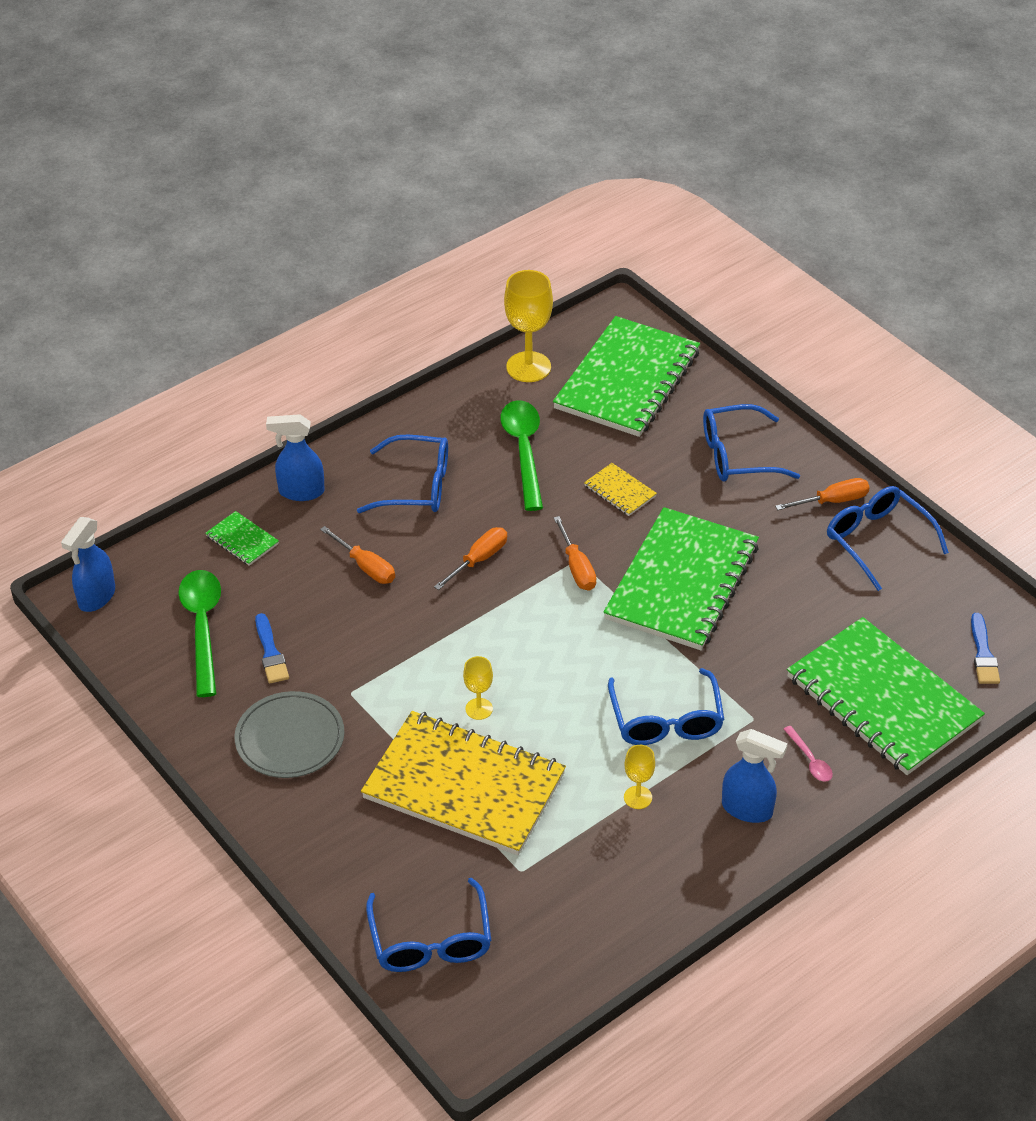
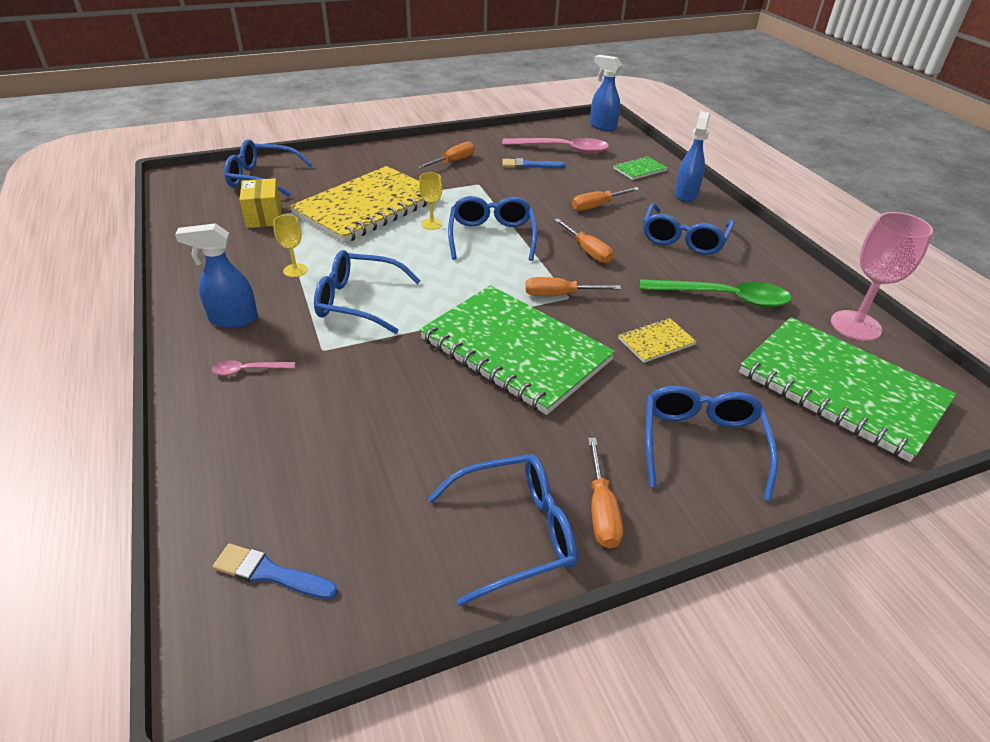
camera: 105 degrees right, 5 degrees down
(202, 627) = (562, 149): green spoon -> pink spoon
(290, 738) = (453, 161): grey plate -> orange screwdriver
(484, 646) = (491, 236): none -> blue glasses
(528, 367) = (855, 325): yellow goblet -> pink goblet
(535, 884) = (264, 217): none -> yellow box
(747, 809) = (233, 319): blue spray bottle -> blue spray bottle turned 45 degrees clockwise
(883, 699) = (275, 447): green notebook -> none

